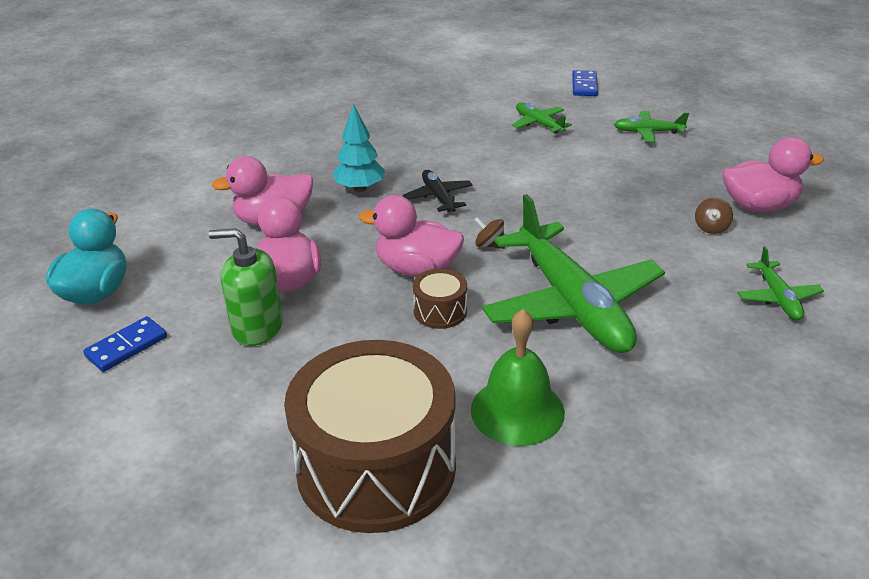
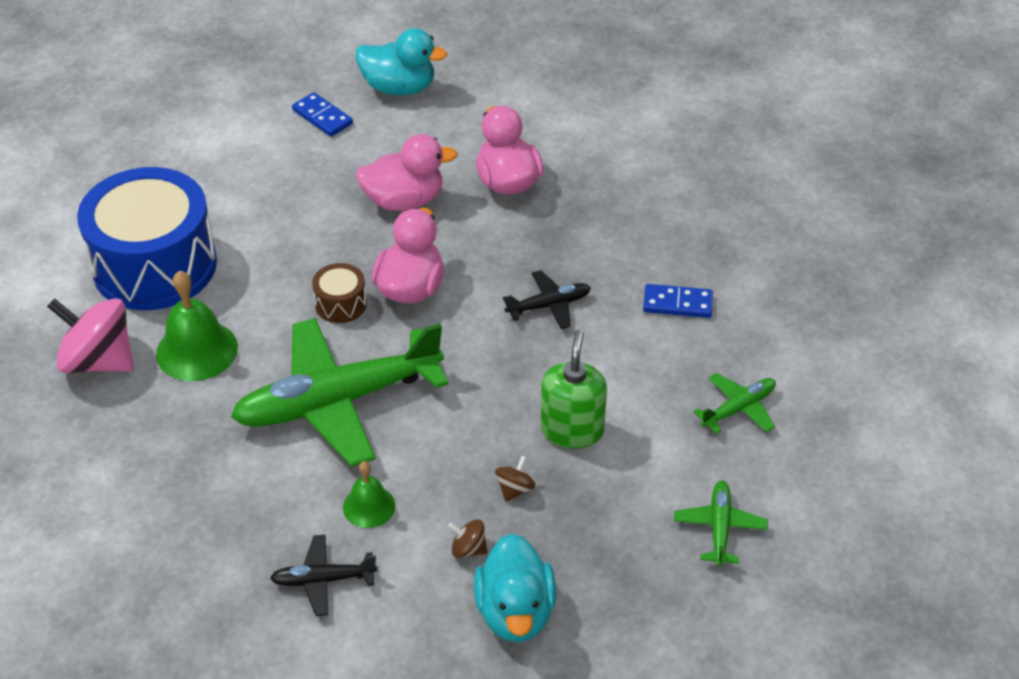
camera: 90 degrees right, 10 degrees up
(257, 327) = (335, 187): green soap dispenser -> green soap dispenser (572, 430)
(360, 188) = (570, 242): turquoise tree -> none
(376, 467) = (155, 266): brown drum -> blue drum
(489, 245) = (448, 344): brown spinning top -> brown spinning top (515, 489)
(546, 498) = (98, 361): none -> pink spinning top
(584, 86) = (870, 473): blue domino -> blue domino (677, 304)
(689, 278) = (369, 506): none -> green bell
(759, 206) = (515, 612): pink duck -> turquoise duck
(777, 297) = (324, 580): green plane -> black plane

